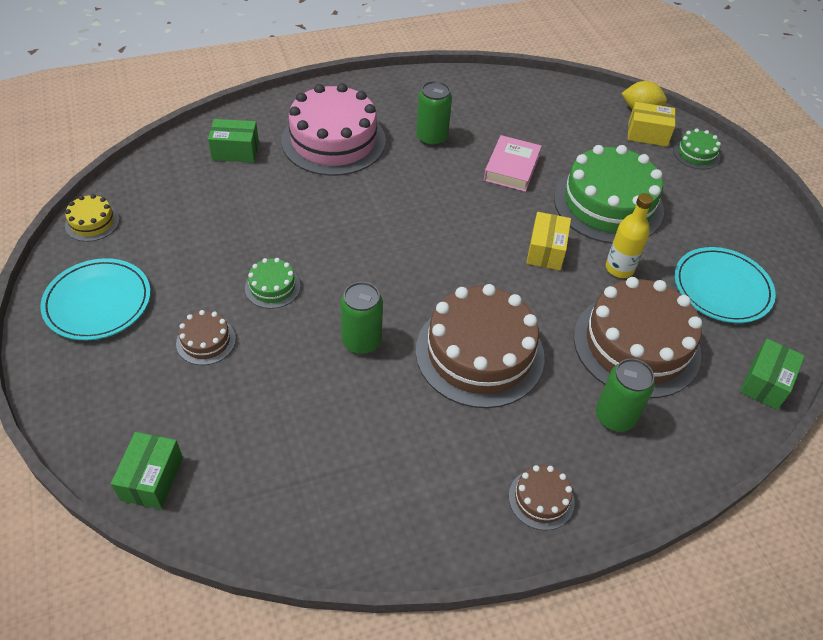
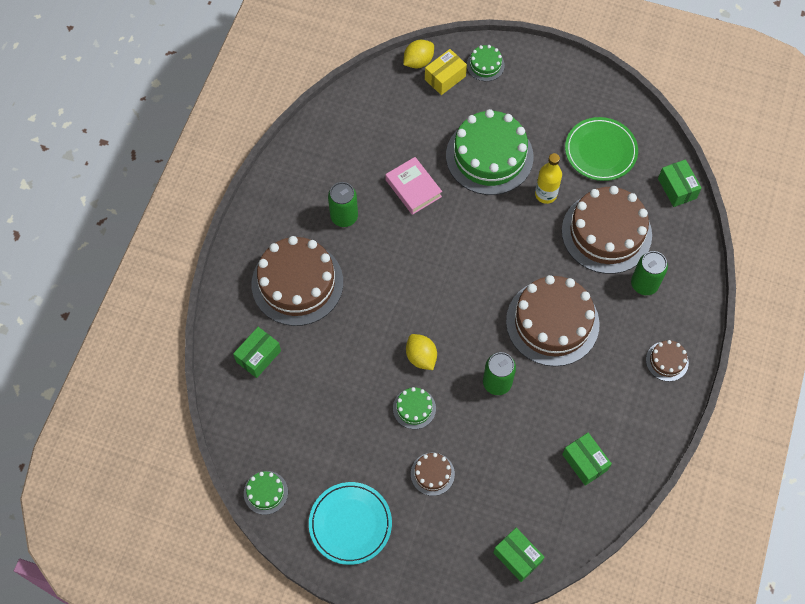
camera: 50 degrees left, 15 degrees up
(92, 222) = (266, 492): yellow cake -> green cake
(330, 482) = (584, 462): none -> green box
(333, 140) = (297, 283): pink cake -> brown cake
(336, 263) = (421, 357): none -> yellow lemon
(546, 251) = (501, 225): yellow box -> none
(722, 288) = (600, 151): turquoise plate -> green plate

